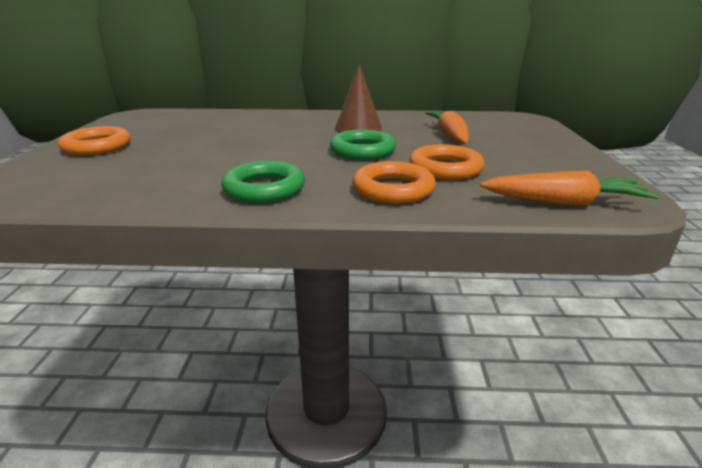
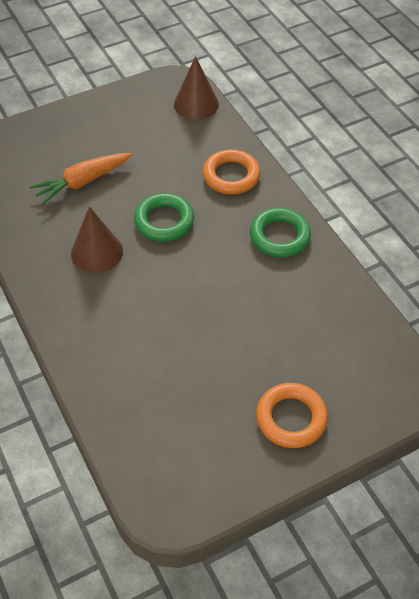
camera: 120 degrees left, 25 degrees up
(445, 168) = (173, 163): orange ring -> none
(564, 202) = (196, 104): orange carrot -> brown cone

